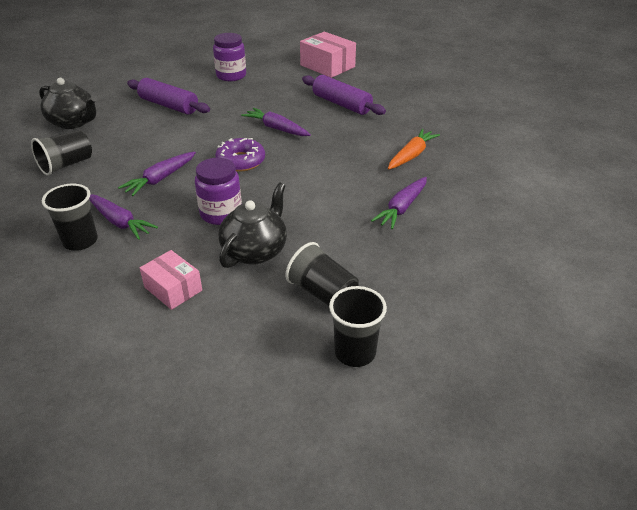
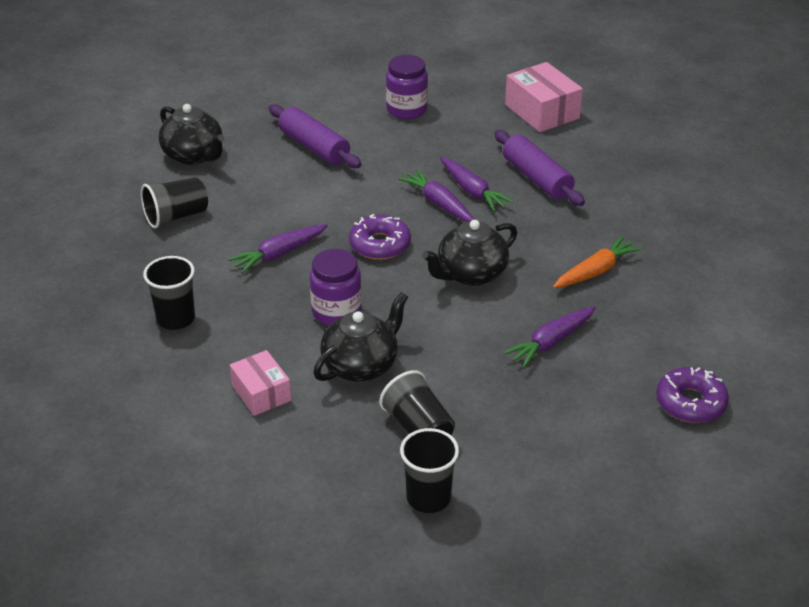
camera: 15 degrees right, 0 degrees up
(119, 222) = (221, 303): purple carrot -> purple carrot (472, 191)
(319, 171) = (470, 274): none -> black teapot
(529, 233) = (690, 403): none -> purple donut

